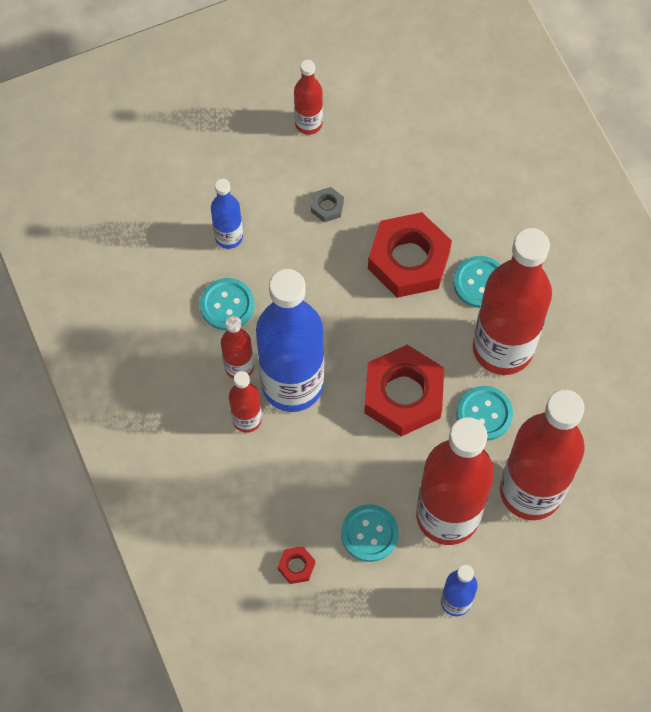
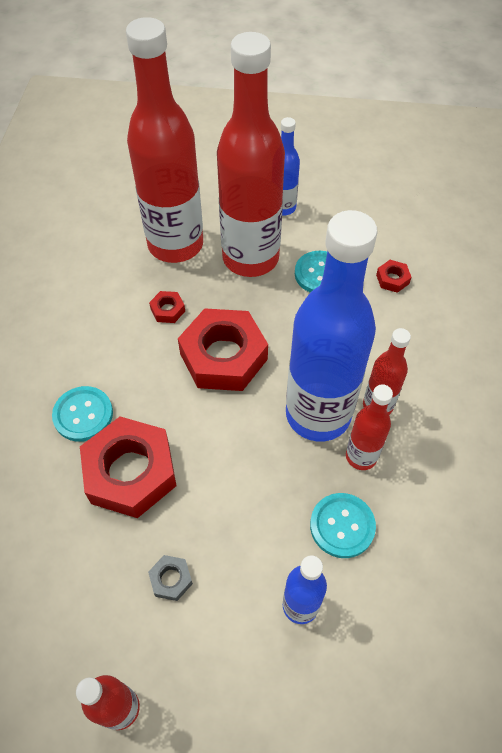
camera: 150 degrees left, 10 degrees down
(484, 414) = (167, 310): turquoise button -> red nut
(502, 348) = (111, 350): red bottle -> none

